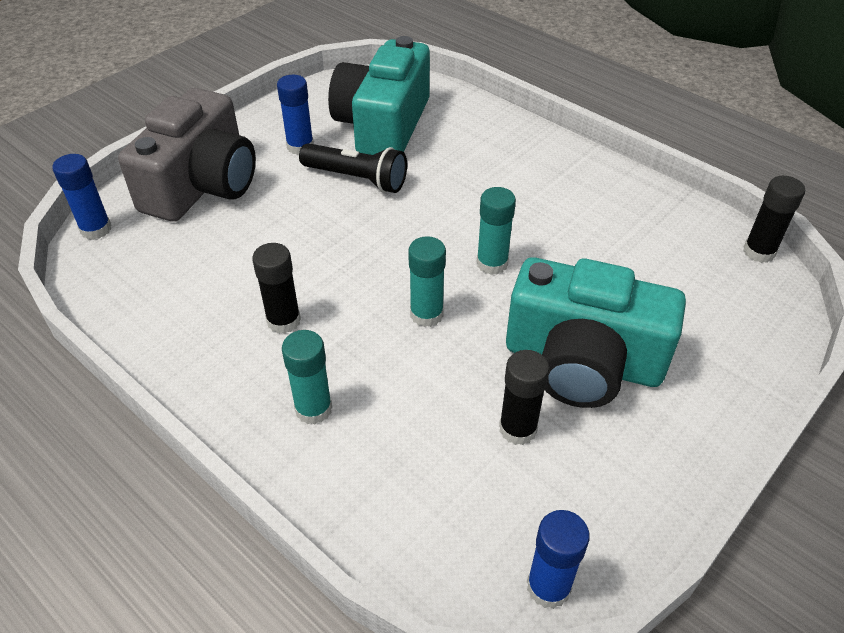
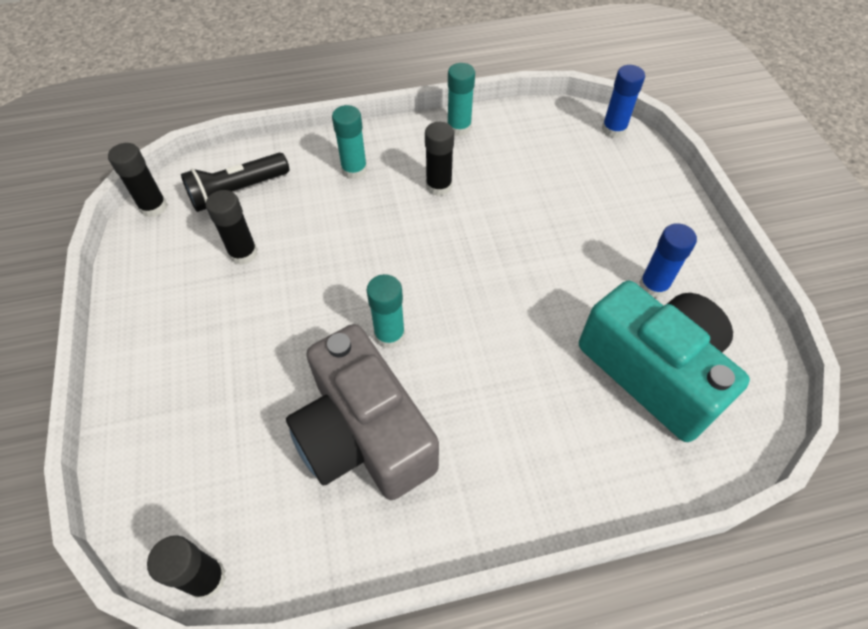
camera: 125 degrees right, 10 degrees up
(202, 185) = (634, 200): grey camera -> grey camera (364, 434)
(356, 179) = (573, 303): black flashlight -> black flashlight (237, 191)
(426, 314) = (376, 262): turquoise glue stick -> turquoise glue stick (459, 127)
(548, 587) = (153, 207): blue glue stick -> black glue stick
(582, 361) = (250, 325): turquoise camera -> none

